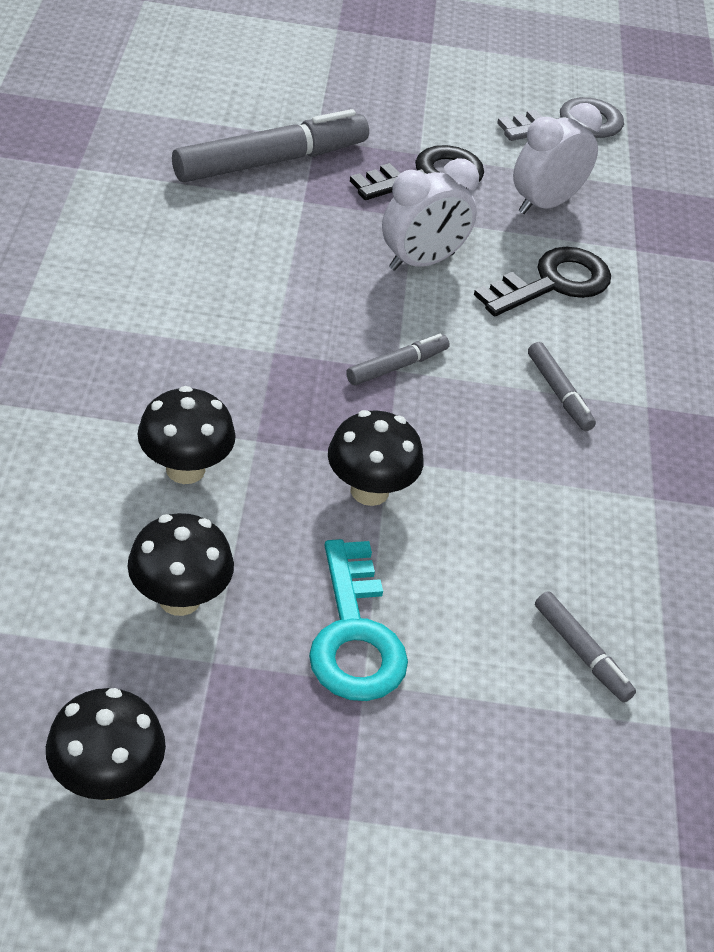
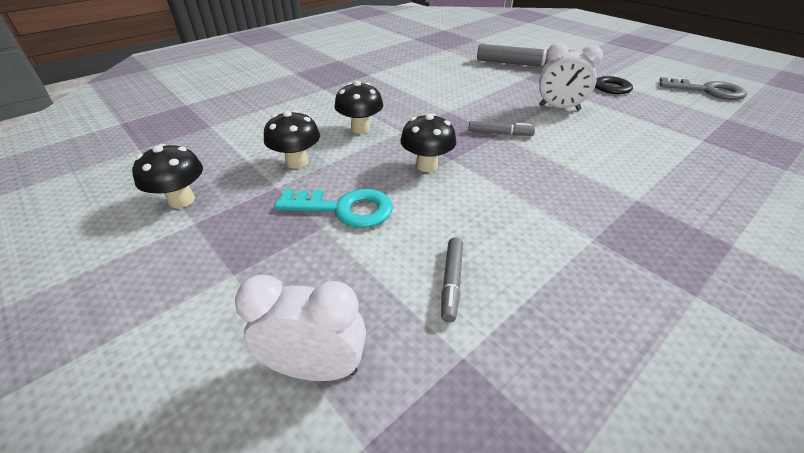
camera: 50 degrees right, 5 degrees down
(355, 635) = (344, 209): turquoise key -> turquoise key turned 120 degrees counterclockwise
(545, 204) = (657, 110): white clock -> white clock (316, 368)
(553, 283) = (628, 135): black key -> none
(559, 393) = (581, 173): grey marker -> none

